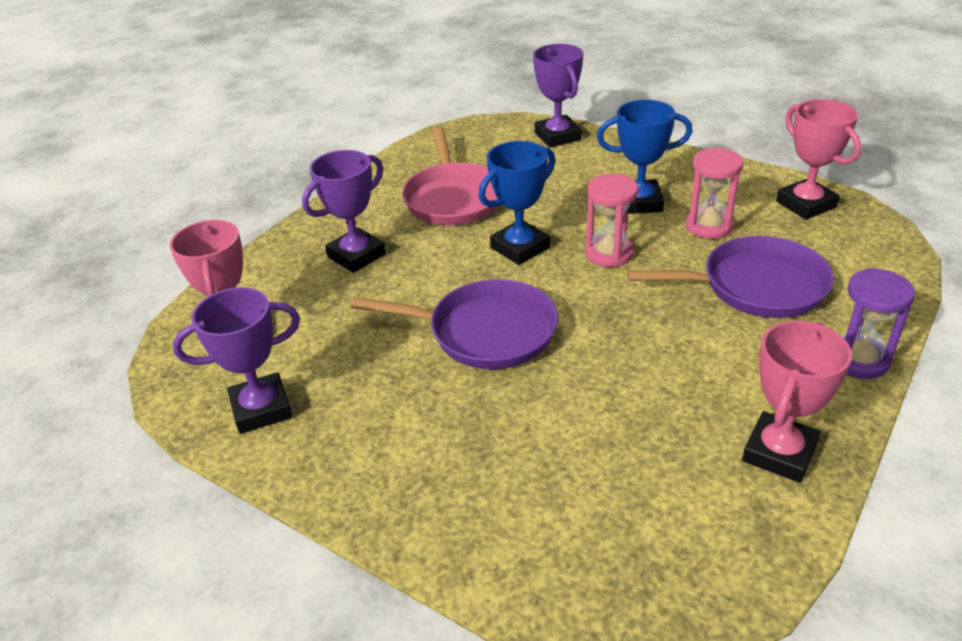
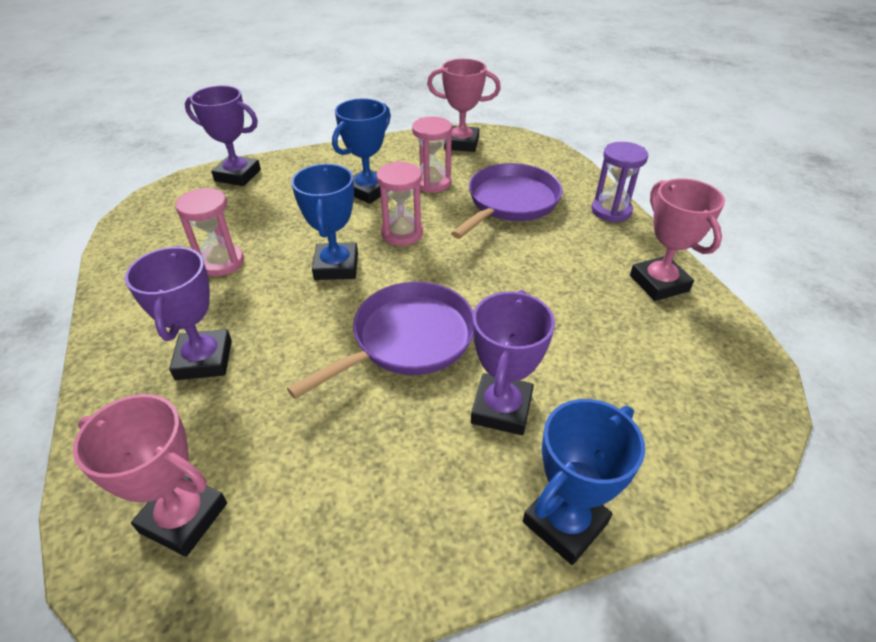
camera: 55 degrees left, 5 degrees up
(261, 408) = (328, 552): purple trophy -> purple trophy (501, 409)
(391, 519) = (565, 522): none -> blue trophy
(453, 198) = (221, 262): pink pan -> pink hourglass

